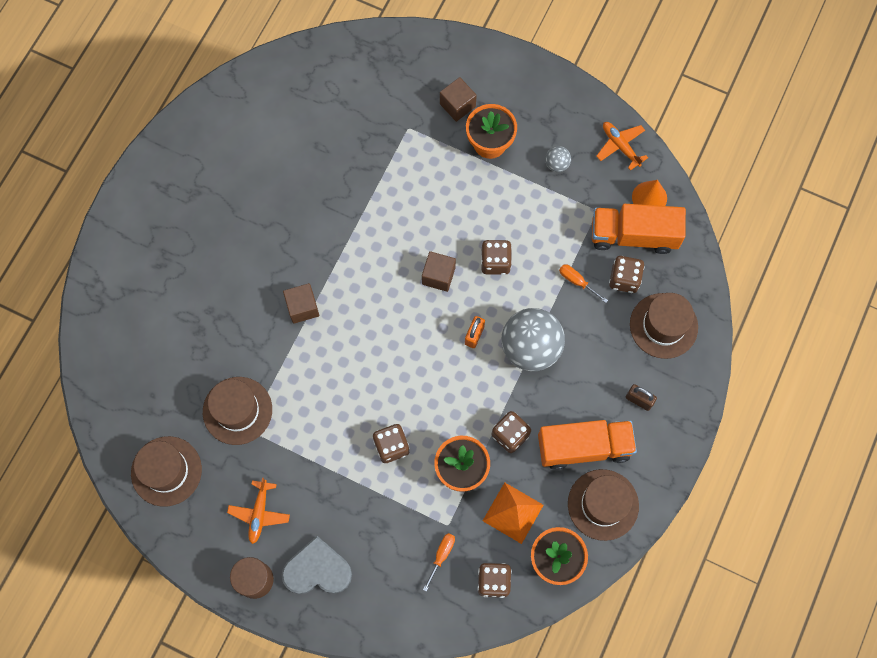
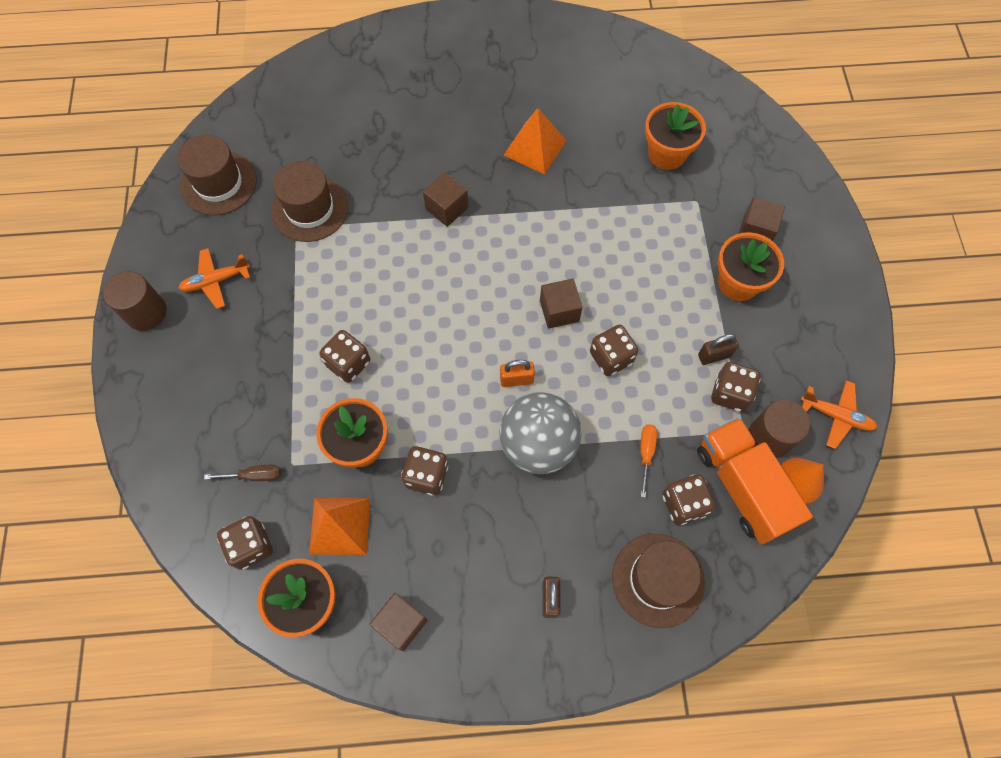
camera: 60 degrees right, 5 degrees down
(289, 213) = (535, 148): none -> orange pyramid
(317, 570) = (182, 363): grey heart -> none
(355, 123) = (667, 154): none -> orange flower pot
(441, 556) = (254, 475): orange screwdriver -> brown screwdriver
(534, 194) = (714, 356): none -> brown padlock
(556, 164) = (764, 360): grey ball -> none
(566, 202) = (730, 393): none -> brown dice
(584, 447) = (457, 564): orange truck -> none
(603, 504) = (401, 623): brown hat -> brown cube
(611, 197) = (769, 437): none -> brown cylinder
(620, 146) = (836, 416): orange plane -> orange plane turned 90 degrees clockwise

